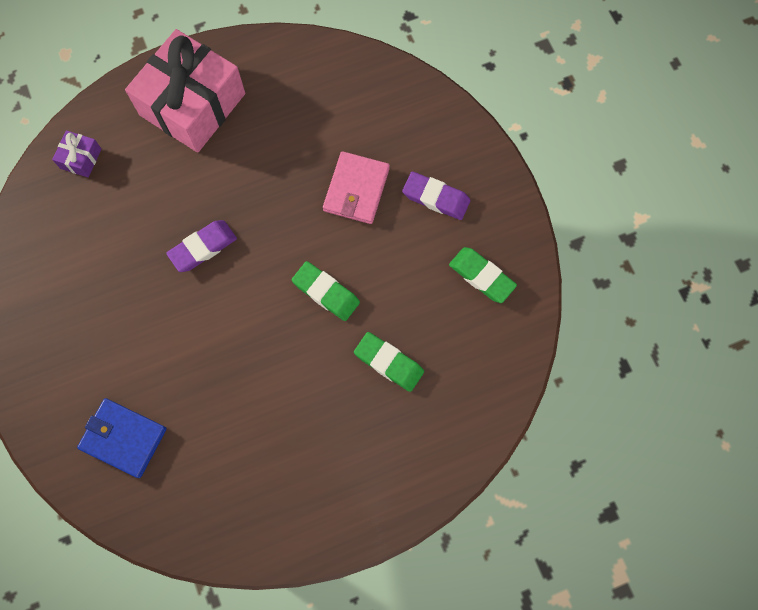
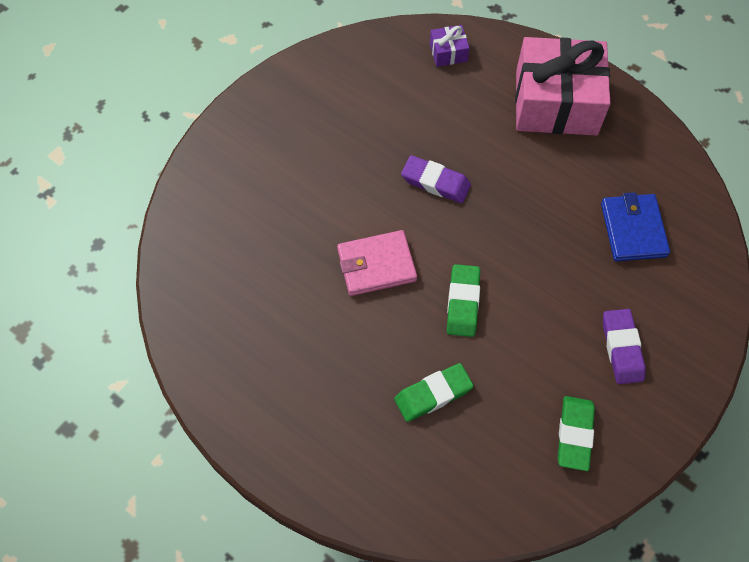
camera: 60 degrees right, 10 degrees down
(123, 438) = (235, 217): blue wallet -> blue wallet (633, 230)
(356, 189) = (577, 274): pink wallet -> pink wallet (376, 265)
(389, 363) = (433, 394): green eraser -> green eraser turned 60 degrees clockwise

